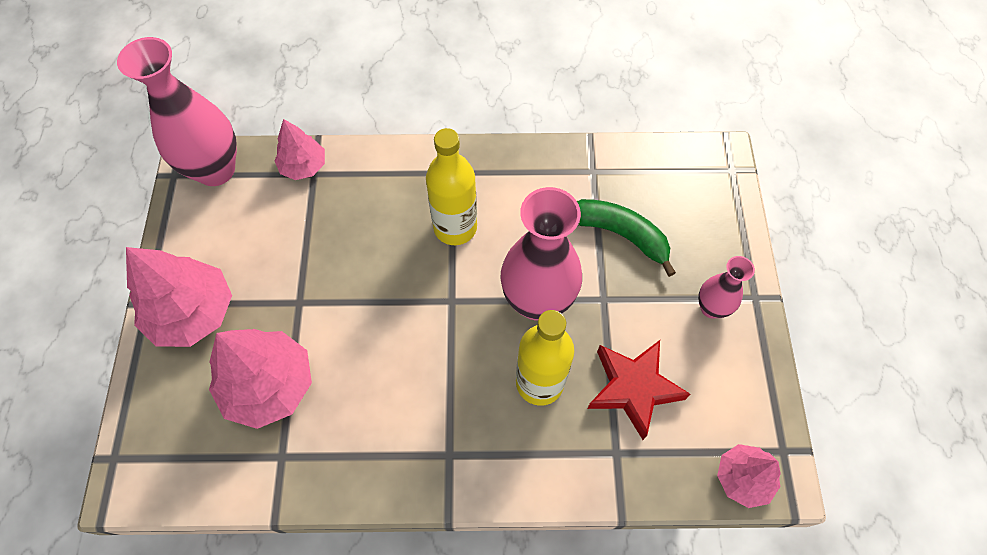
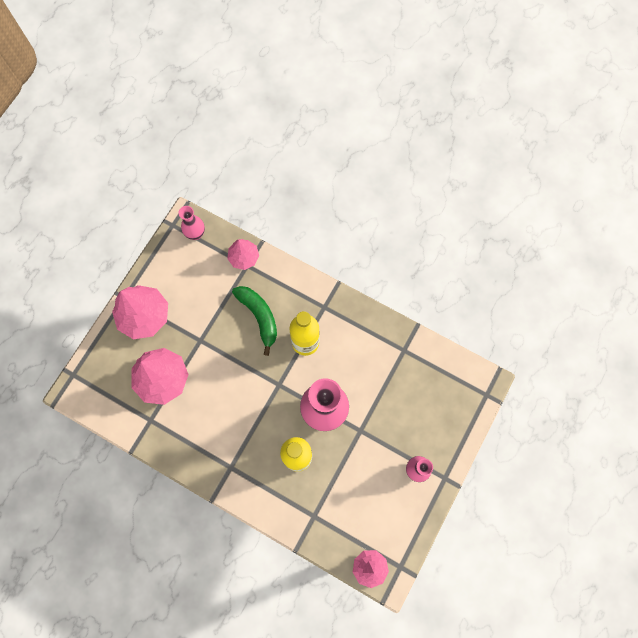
camera: 30 degrees right, 10 degrees up
(215, 170) = (196, 234): pink vase -> pink vase, size x0.52
(619, 234) = (393, 398): green banana -> green banana (259, 317)
(633, 388) = (344, 488): red star -> none

